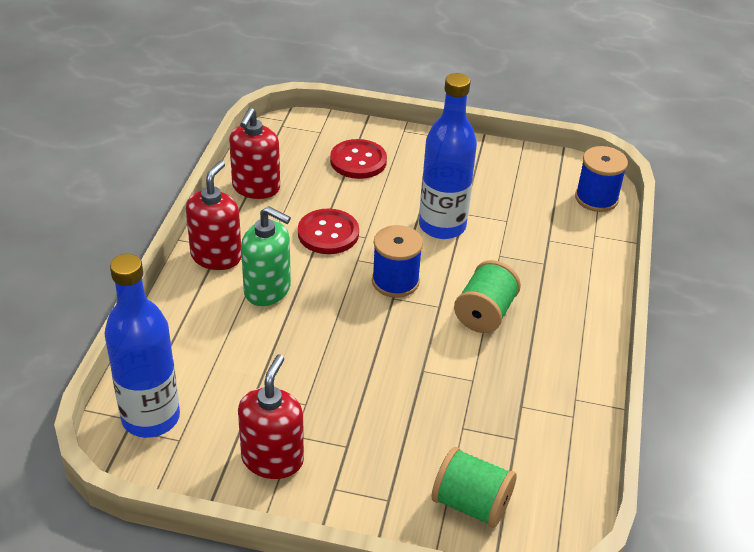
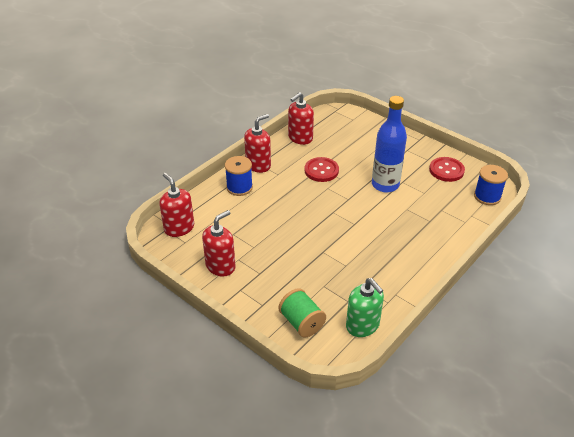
camera: 30 degrees right, 0 degrees up
(151, 418) = (179, 228): blue bottle -> red soap dispenser
(267, 290) = (272, 188): green soap dispenser -> green soap dispenser (362, 325)
(358, 161) = (363, 139): red button -> red button (446, 170)
(395, 281) = (339, 204): blue spool -> blue spool (239, 187)
(485, 314) = (376, 235): green spool -> none

